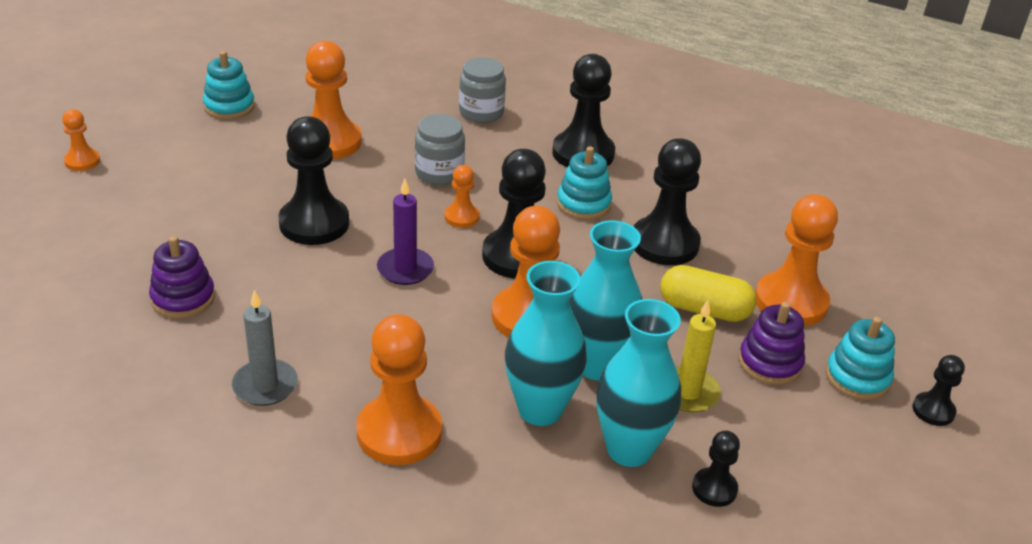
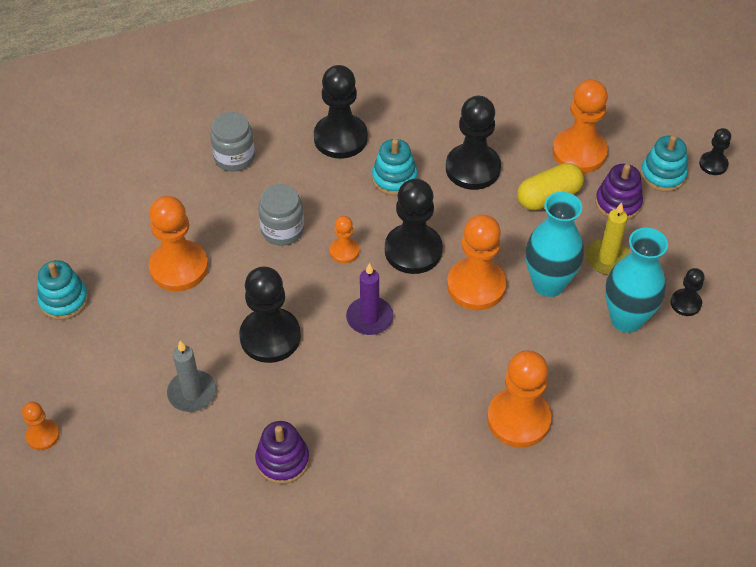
camera: 45 degrees left, 15 degrees up
(265, 385) = (415, 463): grey candle -> grey candle (192, 393)
(540, 409) = (560, 337): turquoise vase -> none

